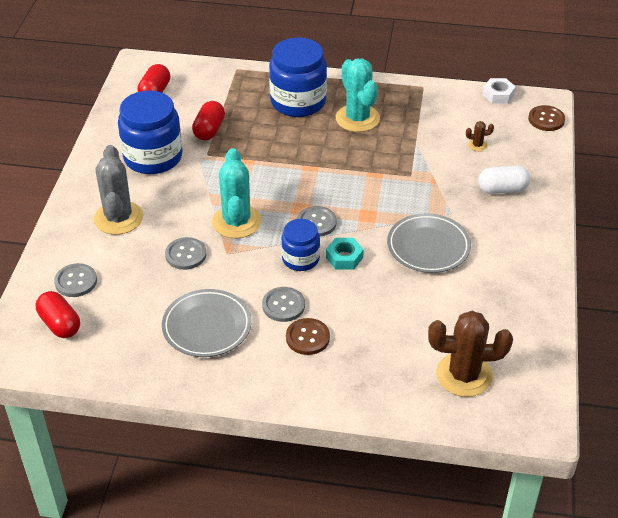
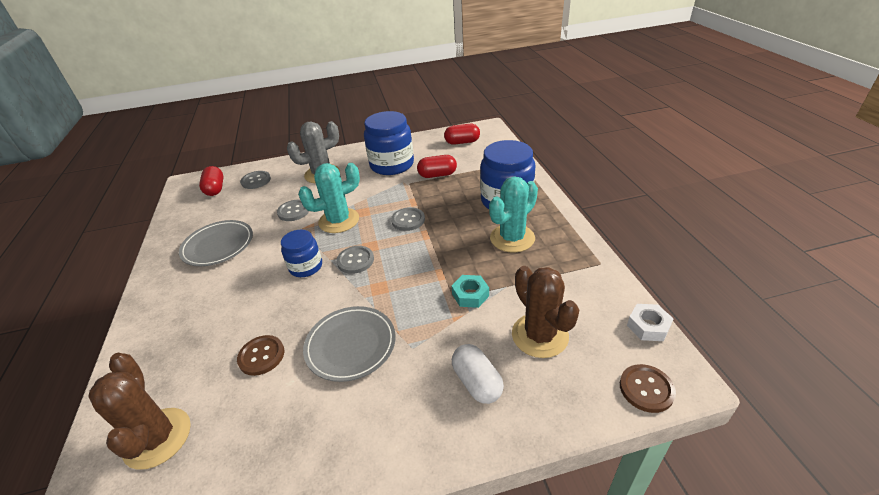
camera: 70 degrees right, 5 degrees down
(60, 324) = (215, 189): red capsule -> red capsule turned 45 degrees counterclockwise
(283, 305) = (247, 276): grey button -> grey button (408, 220)
(307, 337) = (209, 302): brown button -> brown button (261, 356)
(344, 257) = (315, 291): turquoise nut -> turquoise nut (470, 295)
(477, 145) = (540, 335): brown cactus -> brown cactus, size x2.43

